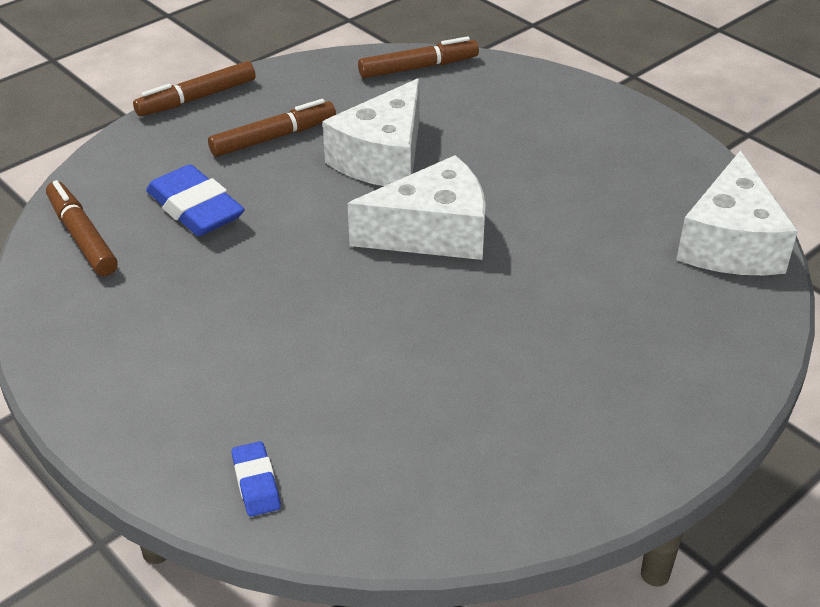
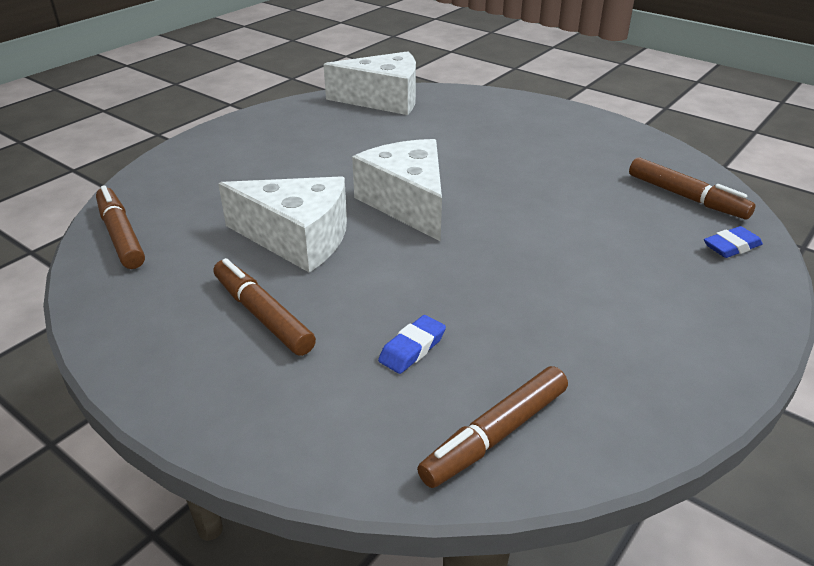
camera: 100 degrees left, 5 degrees down
(195, 209) = (412, 348): blue eraser -> blue eraser, size x0.54
(197, 98) = (164, 401): brown marker -> brown marker (686, 197)

